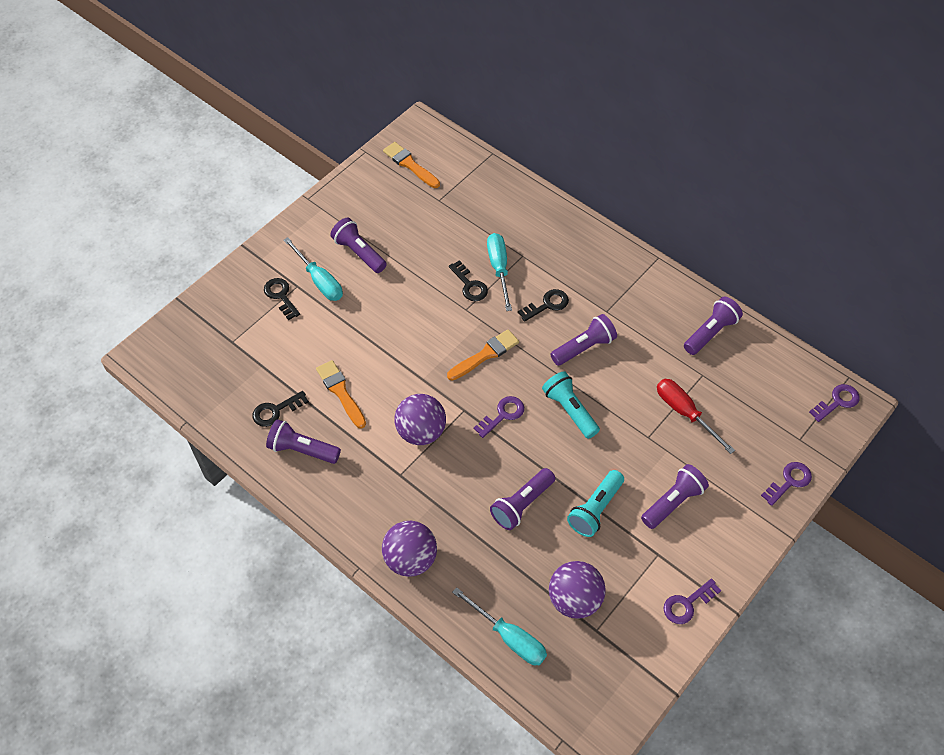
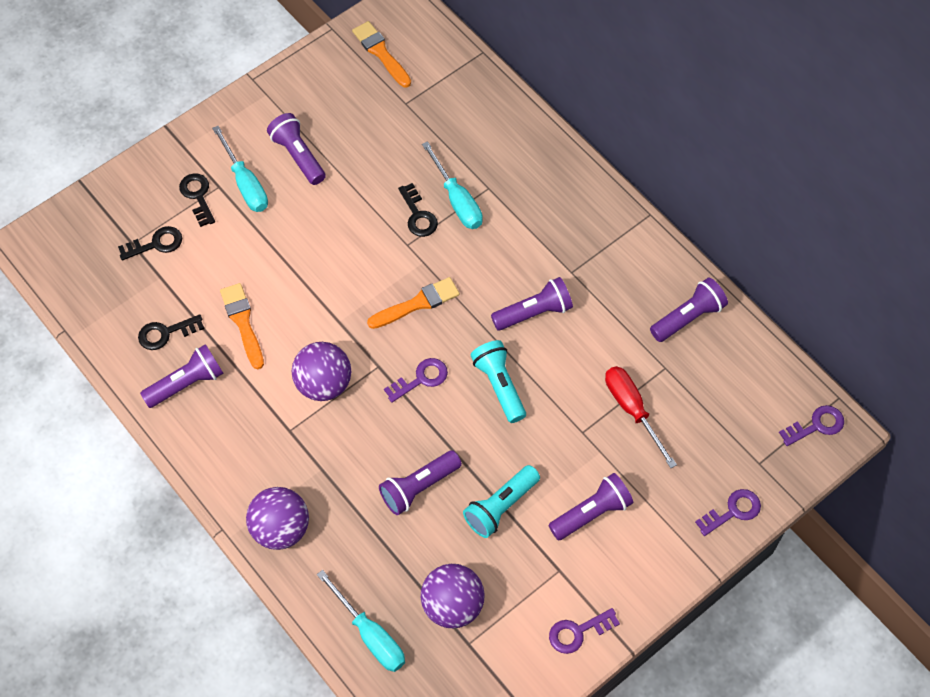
camera: 10 degrees right, 5 degrees up
(302, 449) = (186, 383): purple flashlight -> purple flashlight turned 120 degrees clockwise
(499, 269) = (457, 200): turquoise screwdriver -> turquoise screwdriver turned 150 degrees clockwise
(547, 305) = (503, 253): black key -> black key (156, 244)

